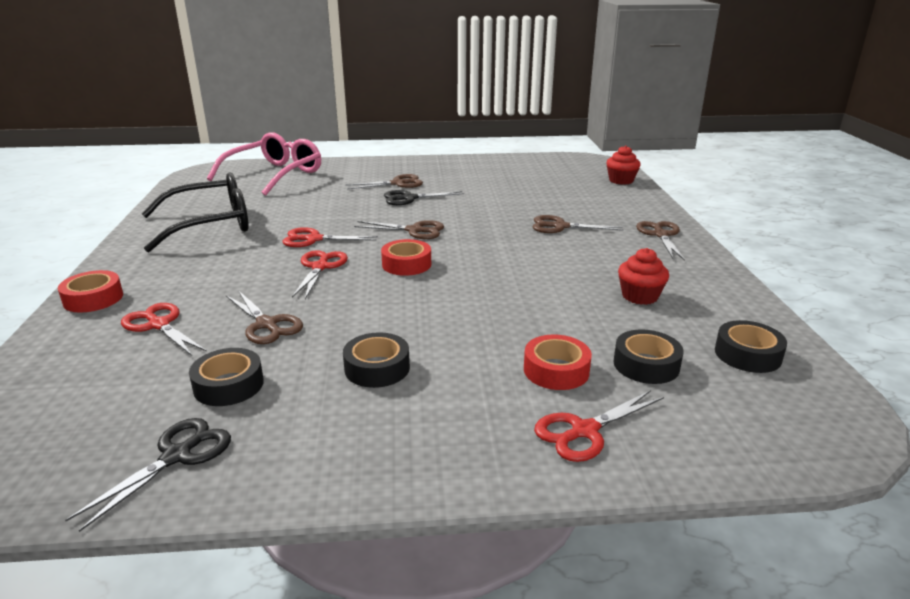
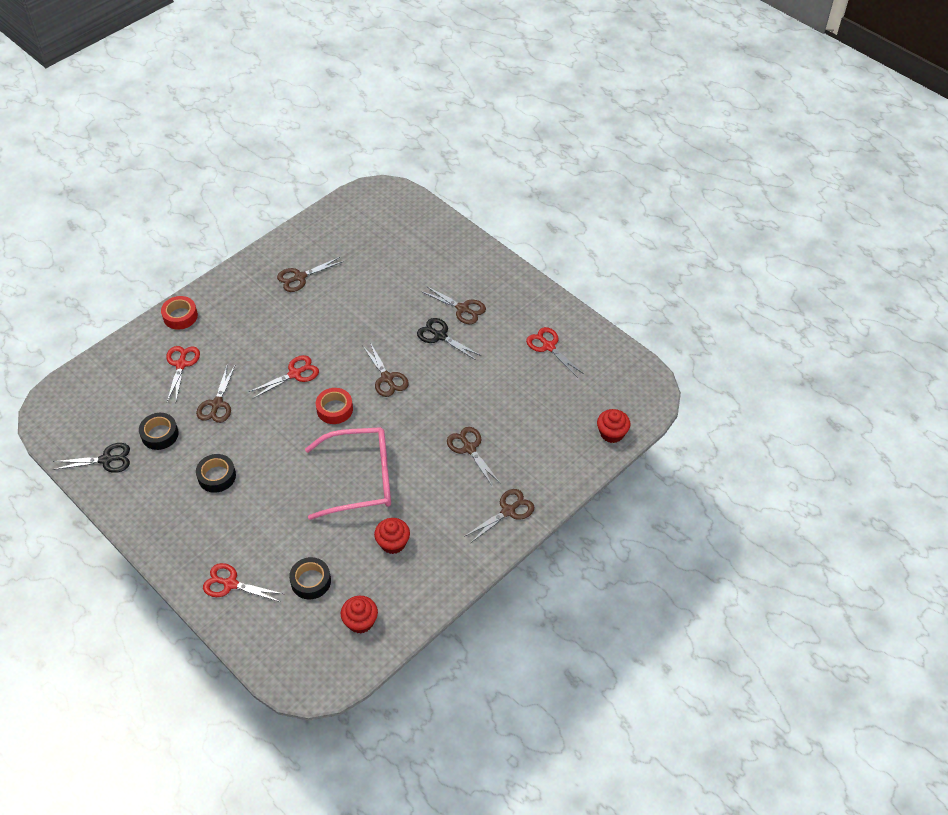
camera: 50 degrees right, 25 degrees up
(210, 225) = (300, 277): black glasses -> brown scissors
(274, 175) = (409, 232): pink glasses -> pink glasses (360, 479)
(314, 239) = (327, 341): red scissors -> red scissors (548, 346)
(556, 370) = (273, 547): red tape -> none
(747, 354) = (360, 621): black tape -> red cupcake

